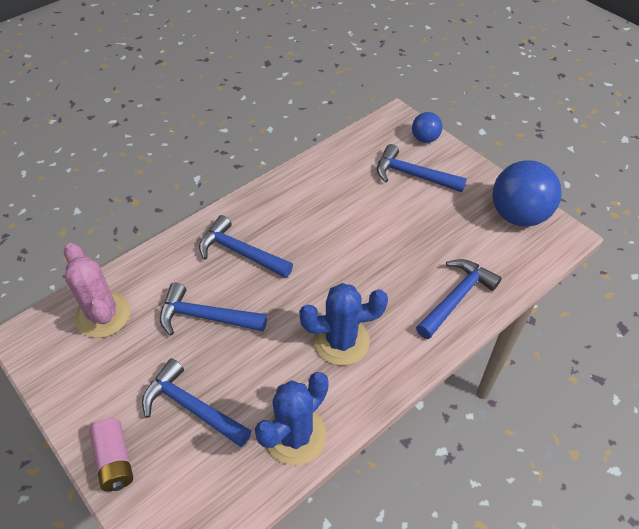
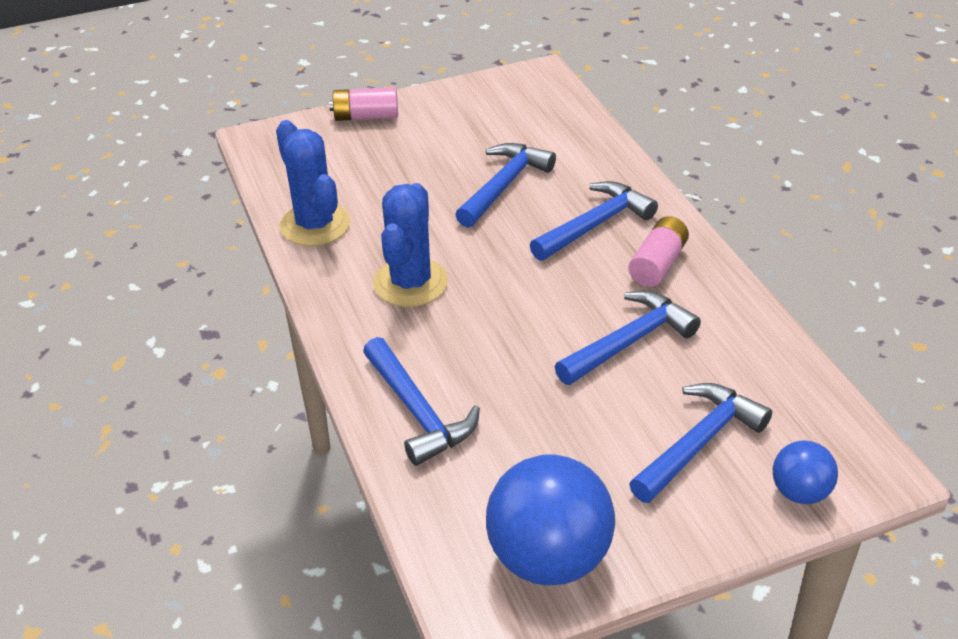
camera: 110 degrees right, 10 degrees down
(103, 315) = (543, 119): pink cactus -> none
(192, 407) = (392, 164): blue hammer -> blue hammer (629, 342)
(272, 214) = (658, 264): none -> pink battery

